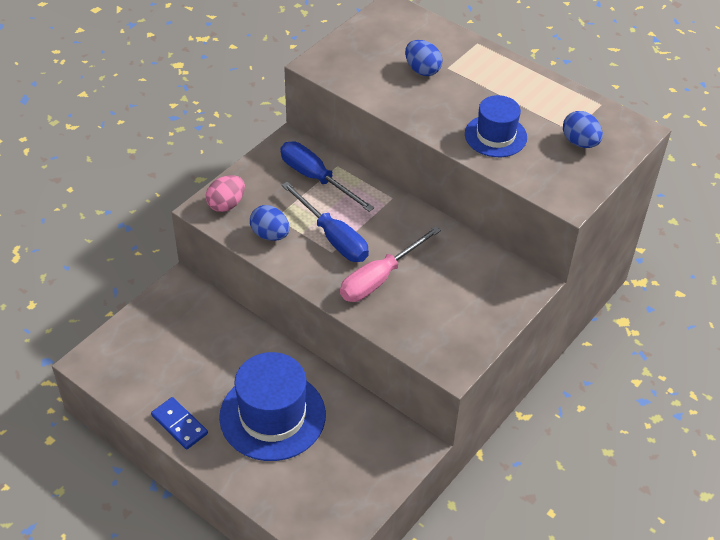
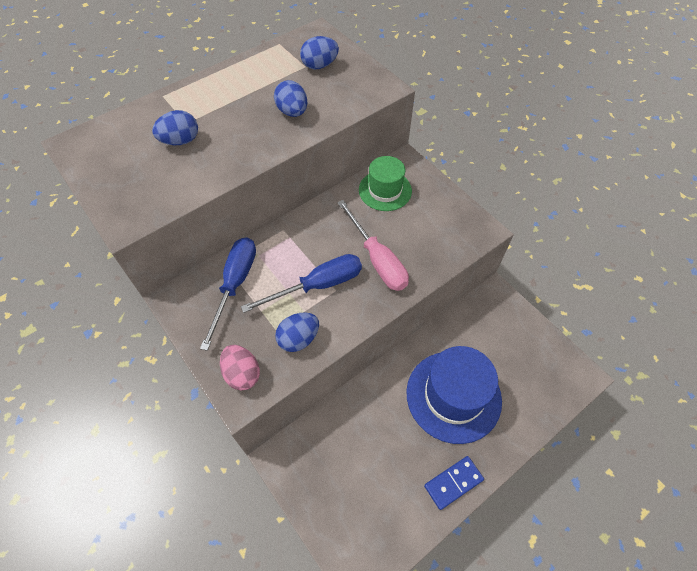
camera: 75 degrees left, 10 degrees up
(316, 178) = (235, 284): blue screwdriver -> blue screwdriver turned 135 degrees clockwise
(478, 271) = (385, 190): none -> green hat
(495, 136) = (292, 112): blue hat -> blue egg

